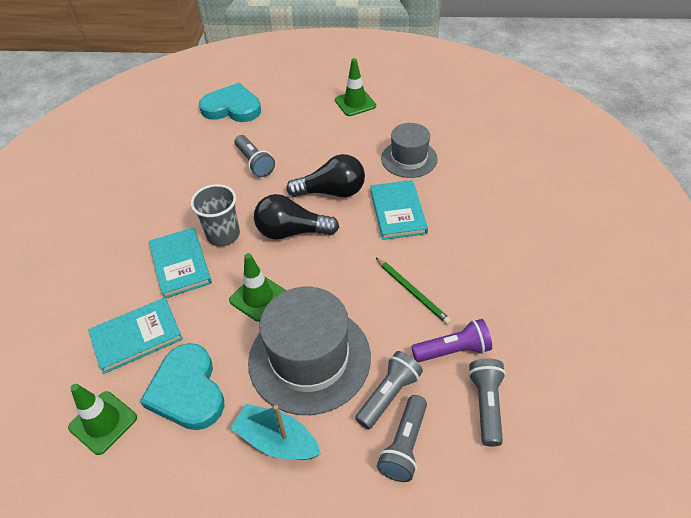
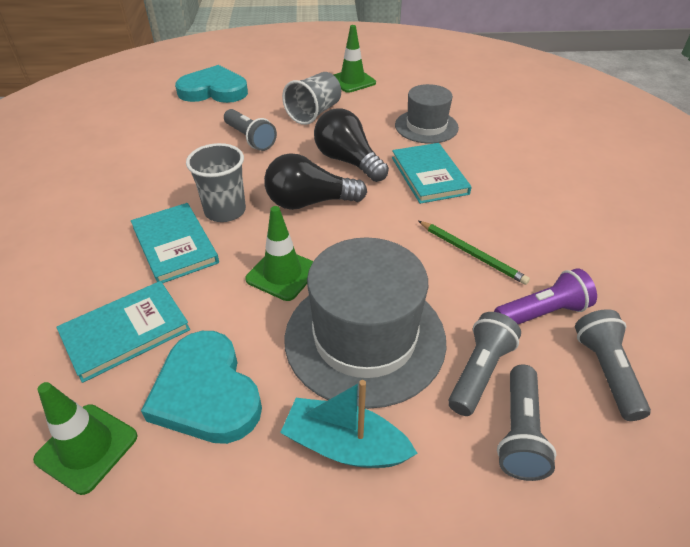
camera: 10 degrees left, 5 degrees down
(314, 138) = (314, 113): none -> grey cup
(332, 192) = (348, 161): black light bulb -> black light bulb turned 120 degrees counterclockwise

